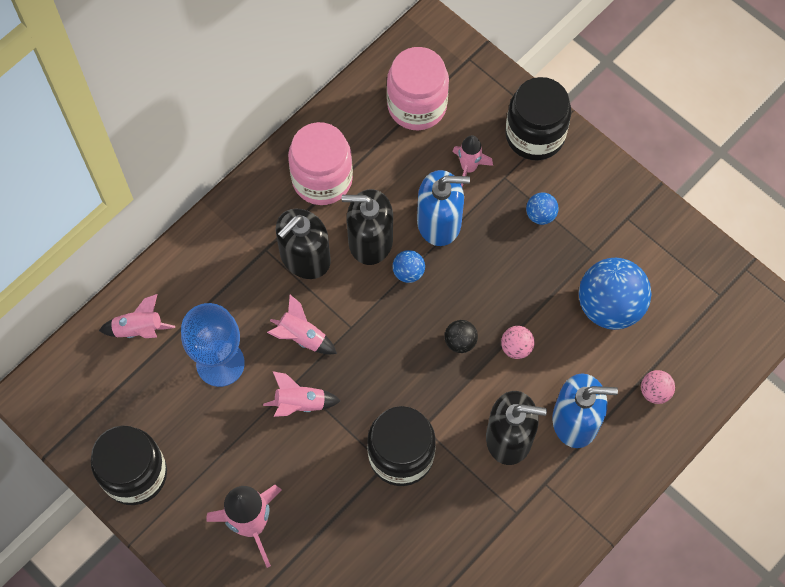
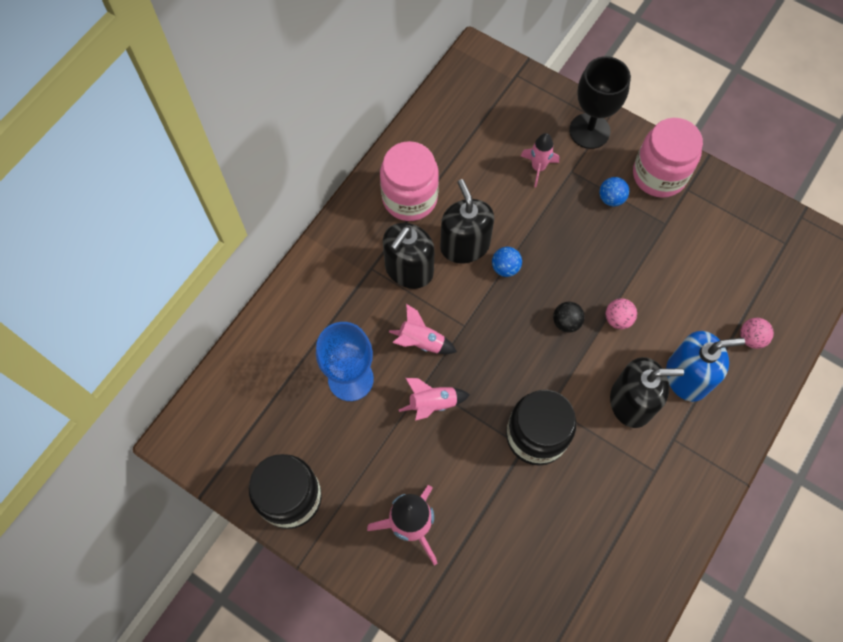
camera: 10 degrees left, 0 degrees up
(139, 329) = (268, 360): pink rocket -> none
(370, 241) = (465, 245): black soap dispenser -> black soap dispenser turned 75 degrees clockwise
(417, 105) = (480, 121): pink jar -> pink jar (659, 175)
(439, 222) = (523, 219): blue soap dispenser -> none
(535, 135) = (589, 131): black jar -> black goblet
(609, 306) = (691, 268): blue ball -> none

